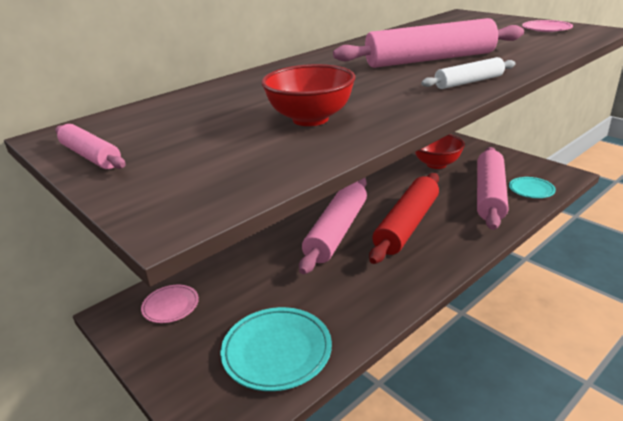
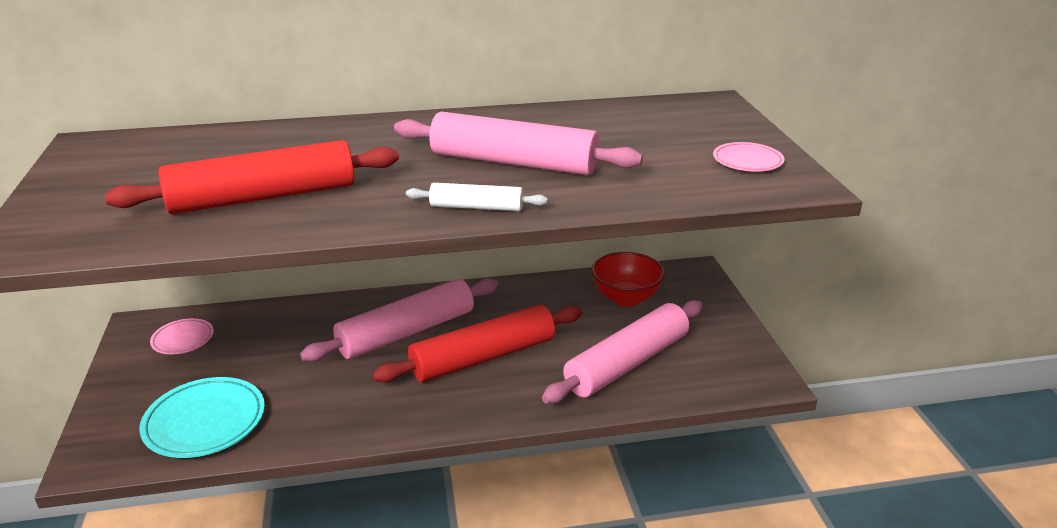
camera: 30 degrees right, 0 degrees up
(91, 156) = (71, 173): pink rolling pin -> none
(310, 119) = (263, 197): red bowl -> red rolling pin
(531, 190) = (688, 379): turquoise plate -> none

